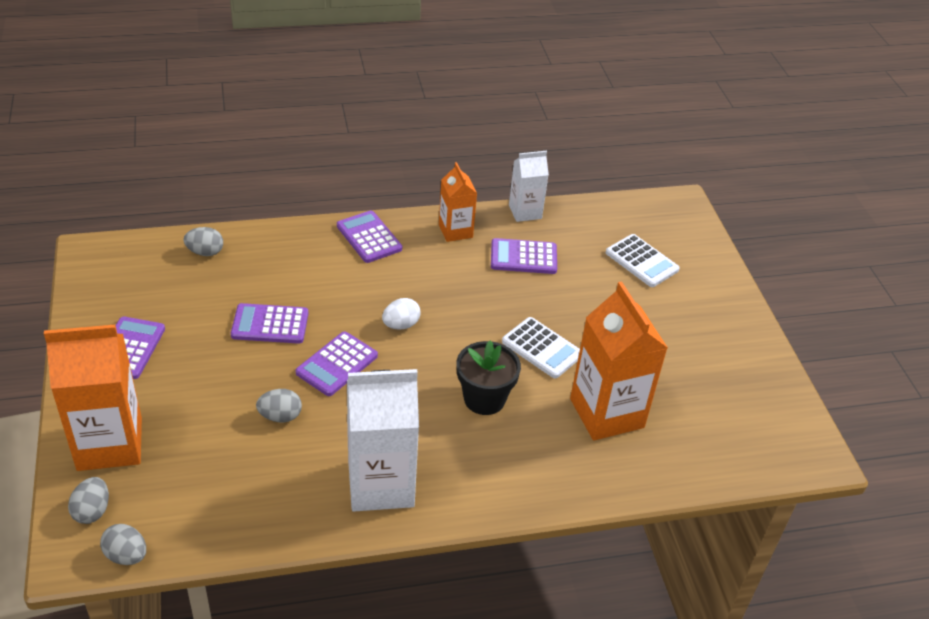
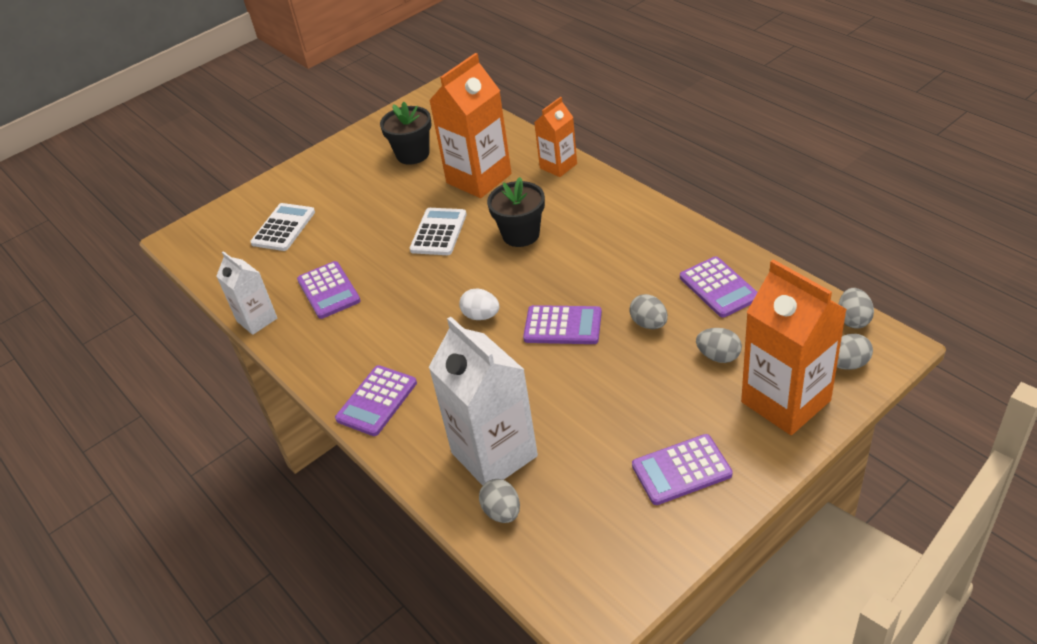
camera: 110 degrees left, 0 degrees up
(197, 435) = (718, 356): none -> grey egg
(270, 324) = (557, 394): purple calculator -> purple calculator (718, 288)
(381, 484) = (652, 241): white carton -> white carton (494, 454)
(455, 231) = (321, 349): orange carton -> orange carton (558, 166)
(697, 385) = (413, 154): none -> black flower pot

